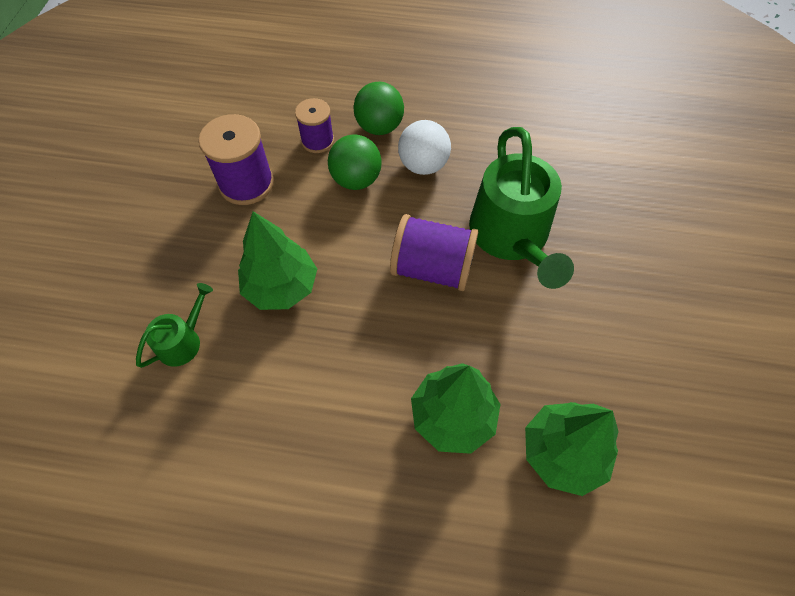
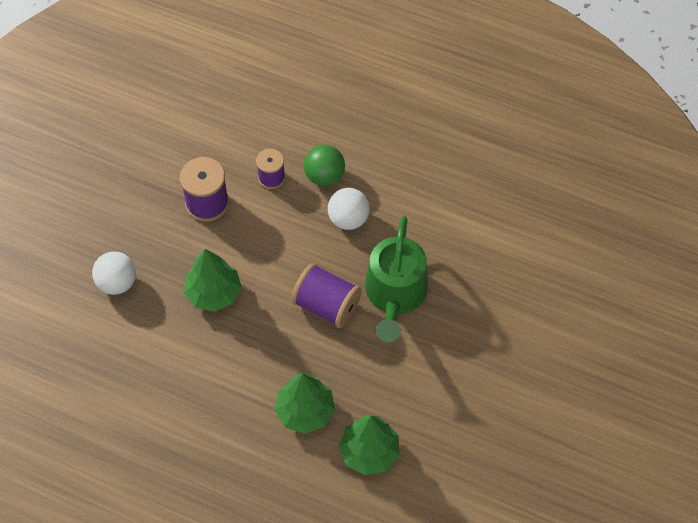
camera: 15 degrees right, 0 degrees up
(147, 303) = (117, 282): none -> white ball
(183, 341) = (137, 316): green watering can -> none
(356, 180) = (292, 219): green ball -> none

